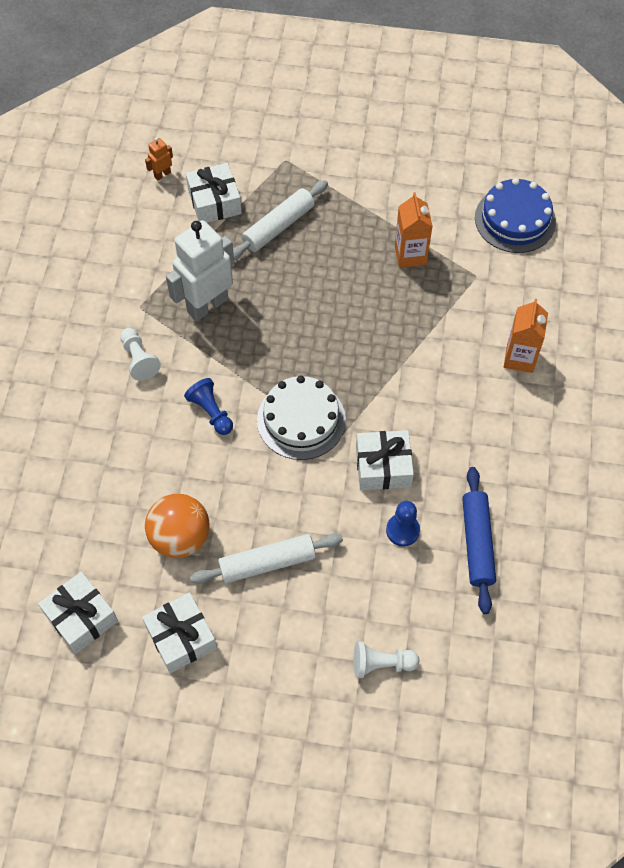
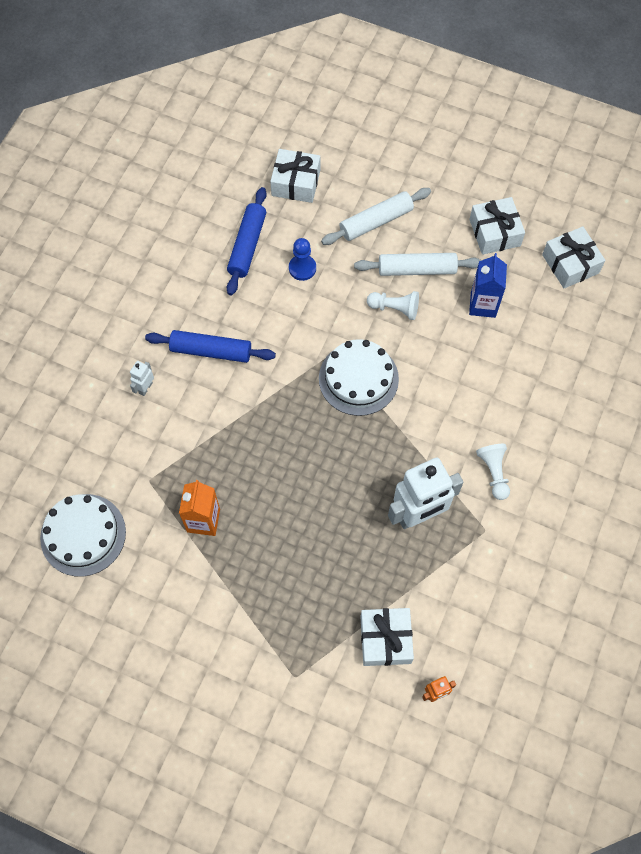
camera: 165 degrees left, 5 degrees up
(180, 537) = (483, 305): orange ball -> blue carton
(211, 412) = (436, 405): blue pawn -> none
(278, 226) = (325, 589): white rolling pin -> white rolling pin (376, 221)
(381, 664) = (350, 182): white pawn -> white pawn (395, 308)
(383, 466) = (301, 321): white gift -> white gift (296, 183)
(468, 411) = (211, 351): none -> blue rolling pin
(515, 219) = (83, 534): blue cake -> white cake
(519, 358) = (145, 388): orange carton -> white robot

